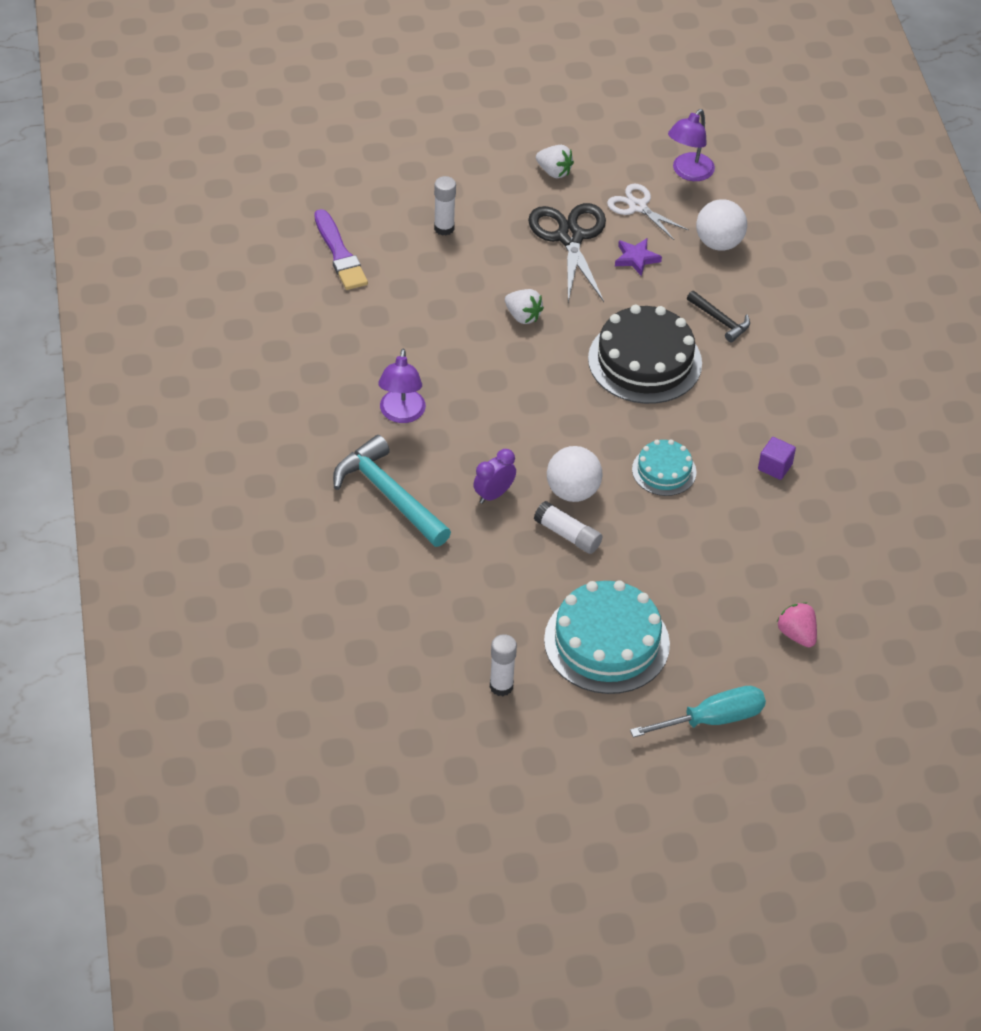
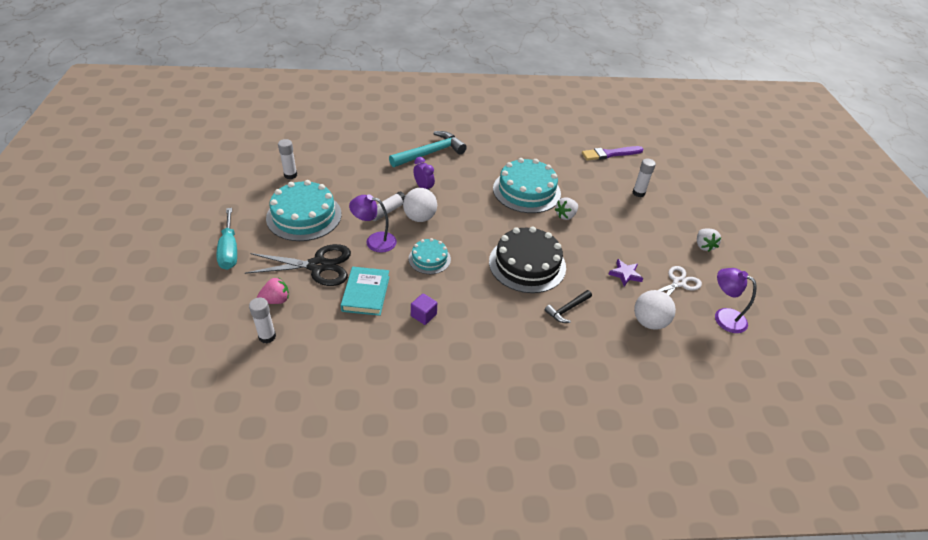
camera: 95 degrees right, 5 degrees down
(401, 414) = (487, 163): purple lamp -> purple lamp (374, 241)
(470, 362) = (526, 191): none -> turquoise cake
(554, 172) = (703, 246): white strawberry -> white strawberry turned 45 degrees counterclockwise
(570, 237) = (640, 245): black scissors -> black scissors (318, 266)
(754, 534) = (366, 293): none -> turquoise book
(862, 628) = (267, 336): none -> white glue stick

